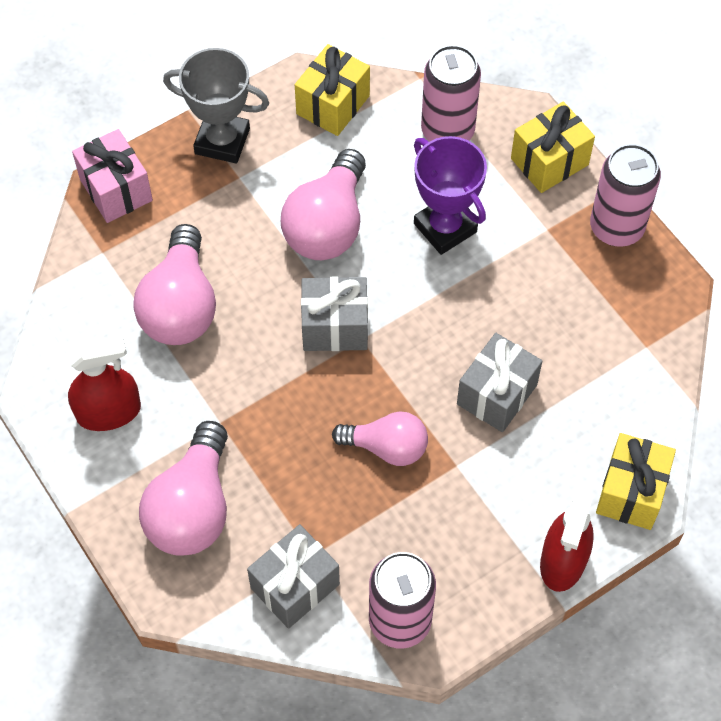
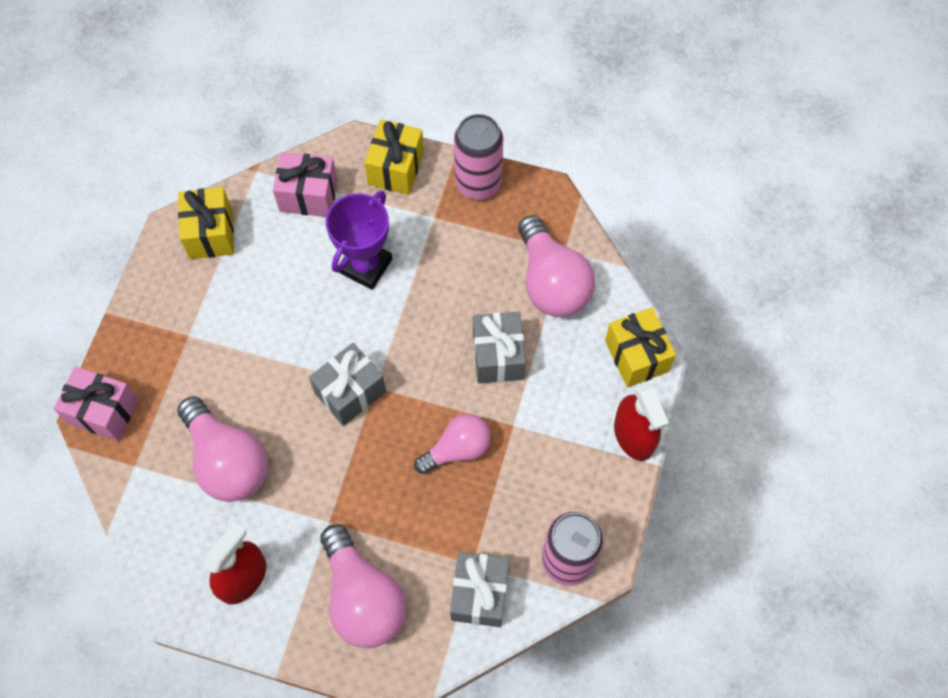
camera: 40 degrees left, 5 degrees up
(222, 141) = (152, 317): grey trophy -> none
(327, 225) = (282, 323): pink light bulb -> pink light bulb (551, 282)
(445, 228) = (365, 266): purple trophy -> purple trophy turned 75 degrees counterclockwise
(447, 131) = (308, 195): pink can -> pink gift

